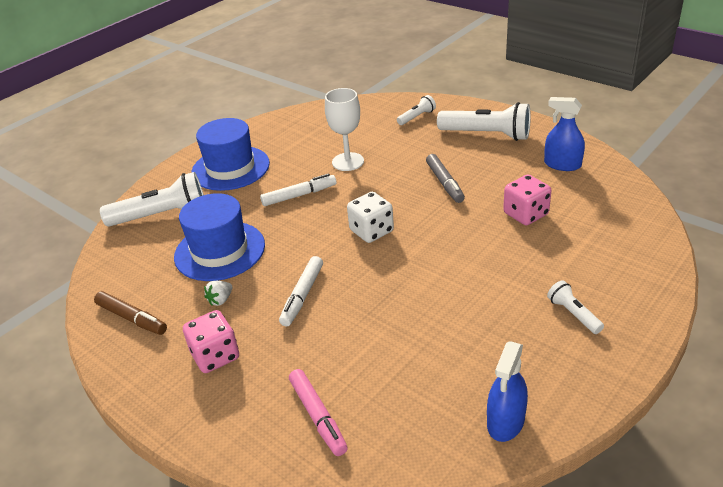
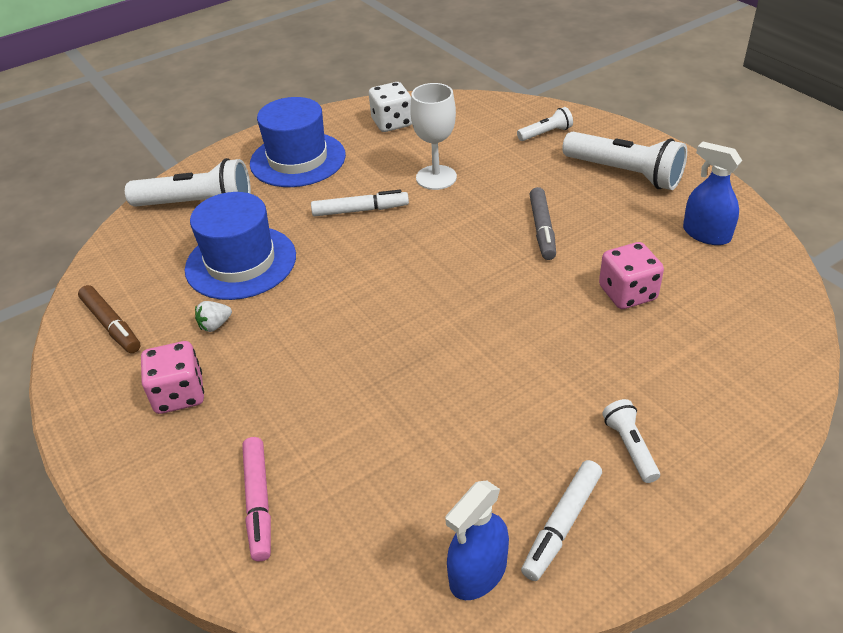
camera: 15 degrees right, 5 degrees up
(302, 296) = (308, 341): white marker -> white marker (562, 524)
(371, 231) = (425, 275): white dice -> white dice (392, 123)

